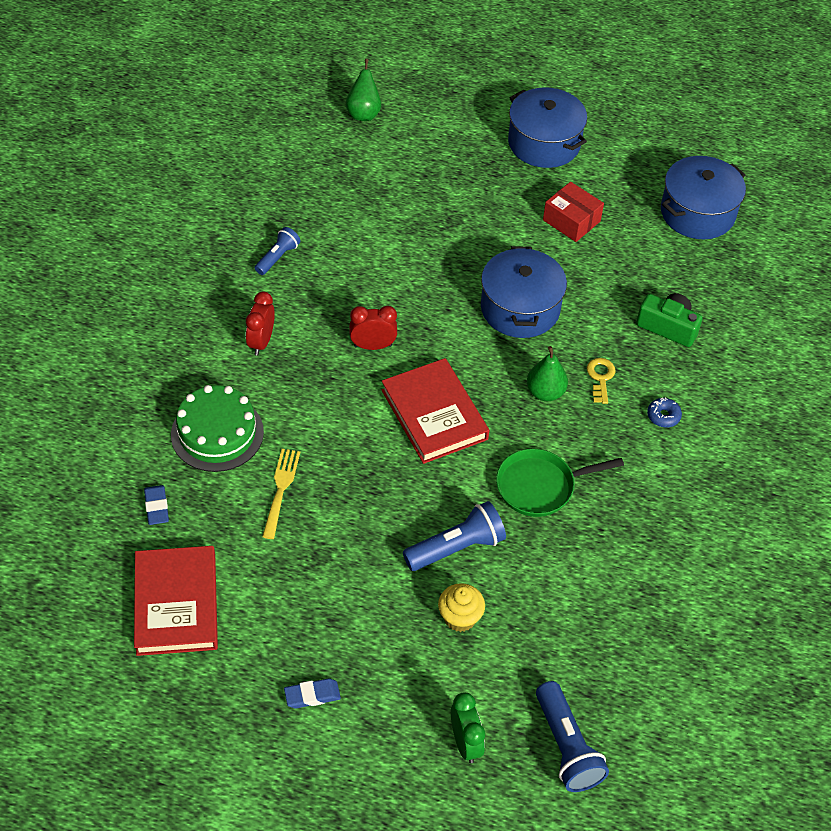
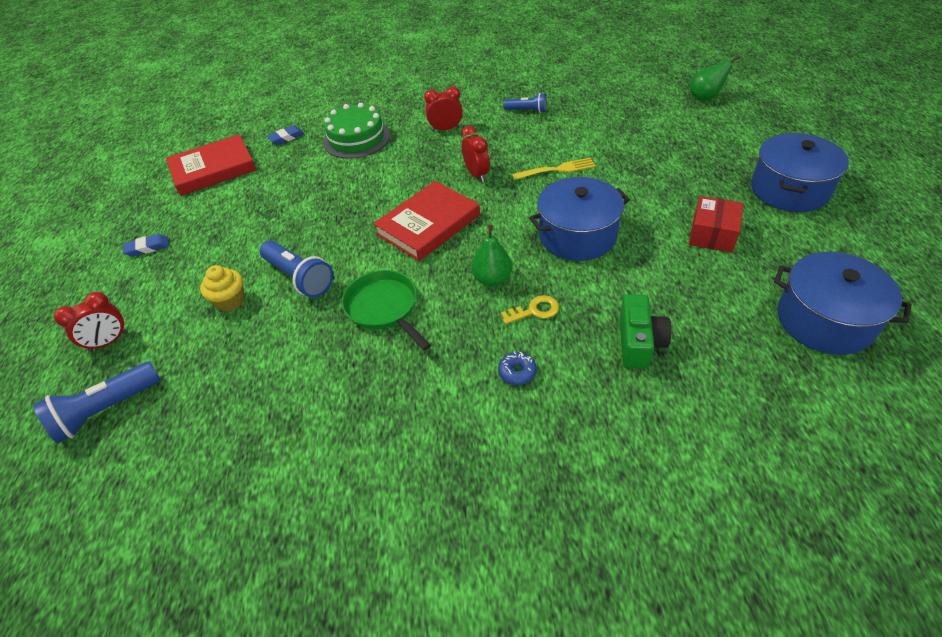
camera: 75 degrees right, 5 degrees down
(281, 489) = (321, 178): yellow fork -> yellow fork (557, 169)
(312, 695) = (147, 248): blue eraser -> blue eraser turned 75 degrees counterclockwise
(465, 743) = (109, 341): green clock -> red clock

